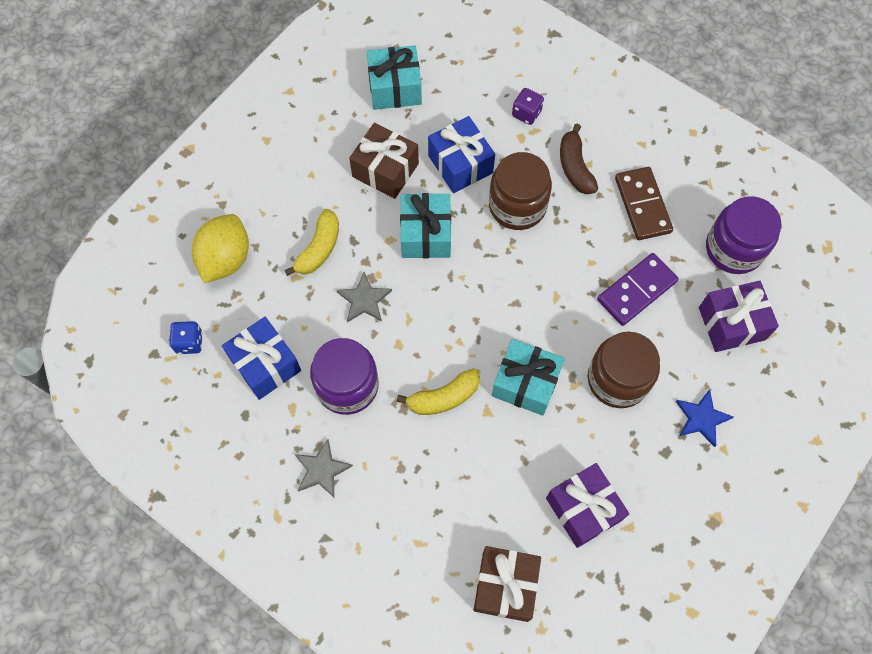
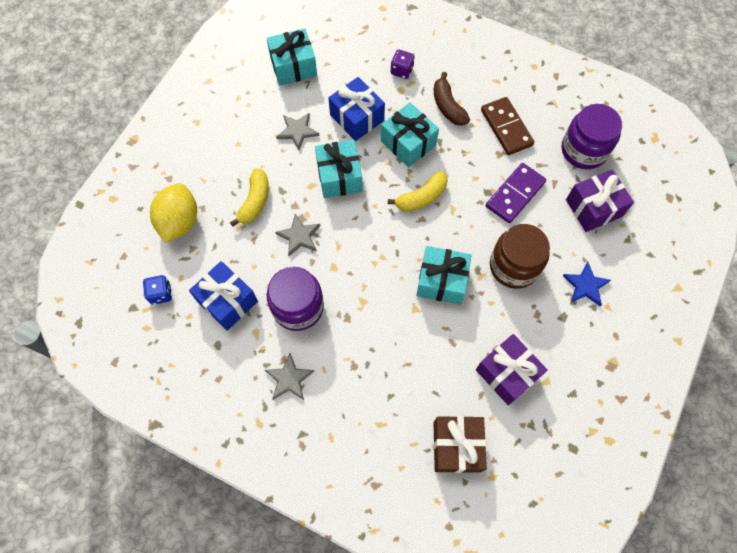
camera: 10 degrees left, 0 degrees up
(385, 170) = (297, 131): brown gift -> grey star
(443, 397) = (378, 303): yellow banana -> yellow banana (421, 197)
(517, 206) = (408, 143): brown jar -> turquoise gift

